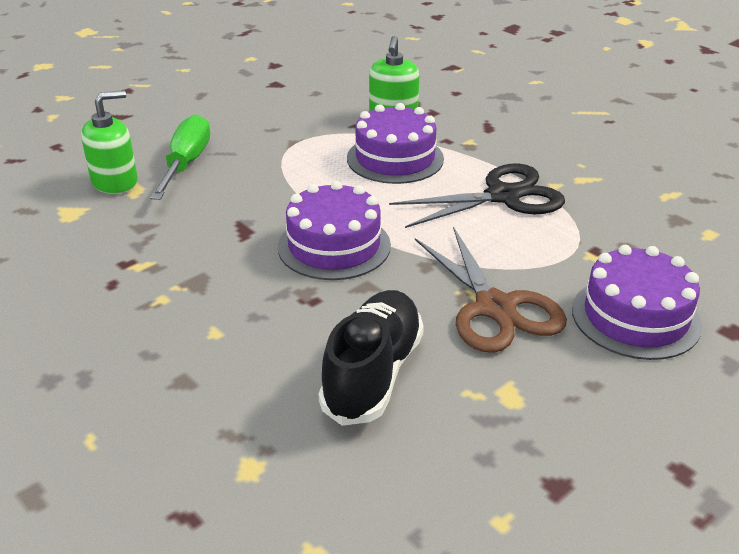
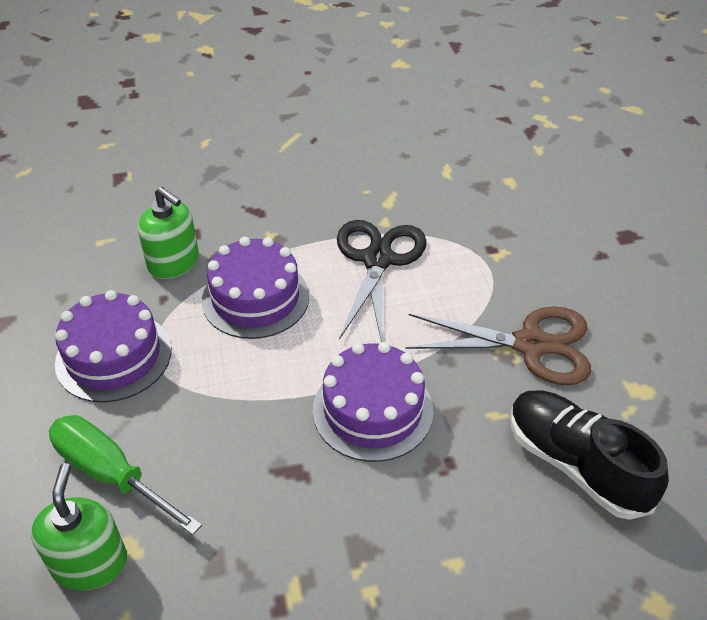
camera: 60 degrees left, 10 degrees up
(635, 317) = (585, 274): purple cake -> purple cake (113, 356)

